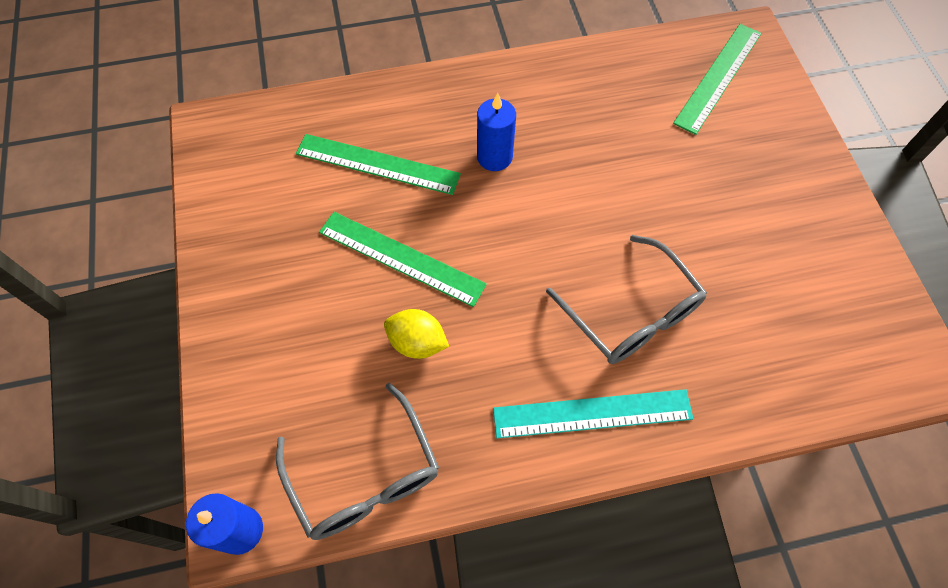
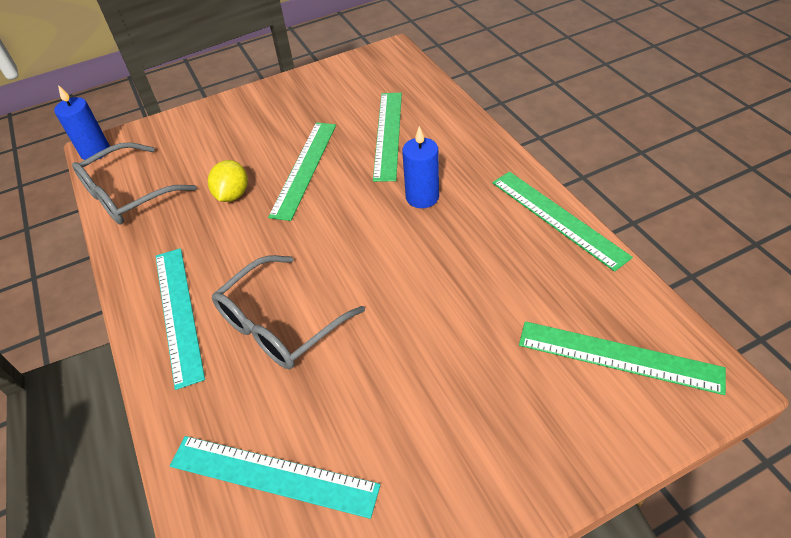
camera: 80 degrees right, 15 degrees down
(561, 64) = (557, 218): none -> green ruler
(793, 338) = (273, 475): none -> turquoise ruler

